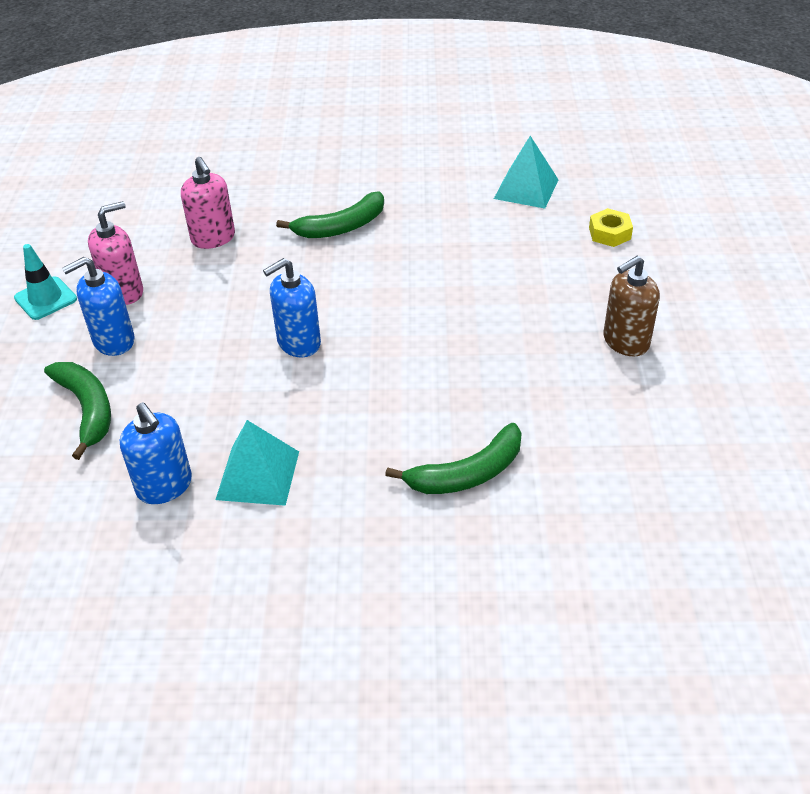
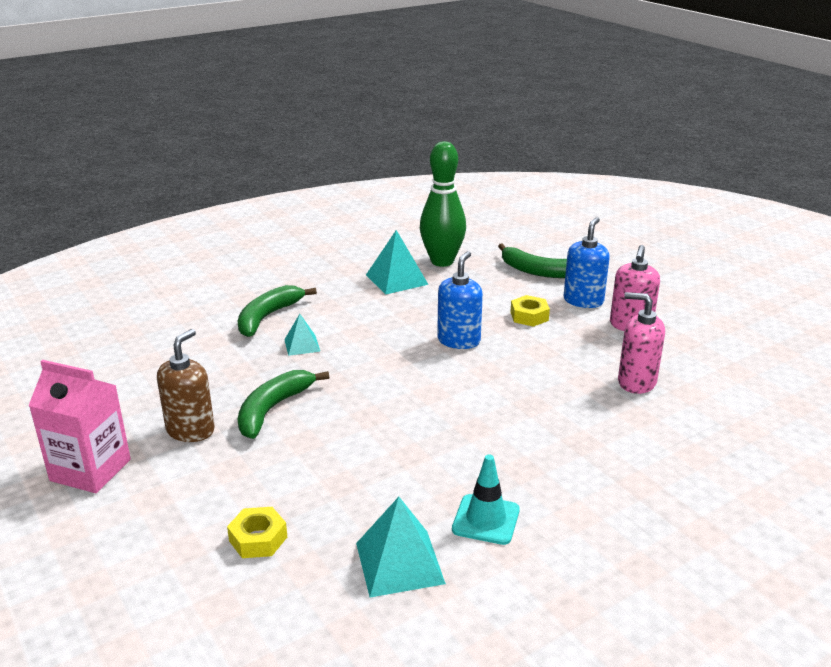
camera: 145 degrees right, 15 degrees down
(45, 298) = (672, 304): turquoise traffic cone -> turquoise traffic cone (486, 520)
(165, 486) = (442, 261): blue soap dispenser -> green bowling pin
(194, 344) = (529, 316): none -> yellow nut
(341, 227) = (545, 434): green banana -> green banana (273, 409)
(459, 406) = (302, 345): none -> turquoise pyramid
(727, 335) = (90, 470): none -> pink carton

